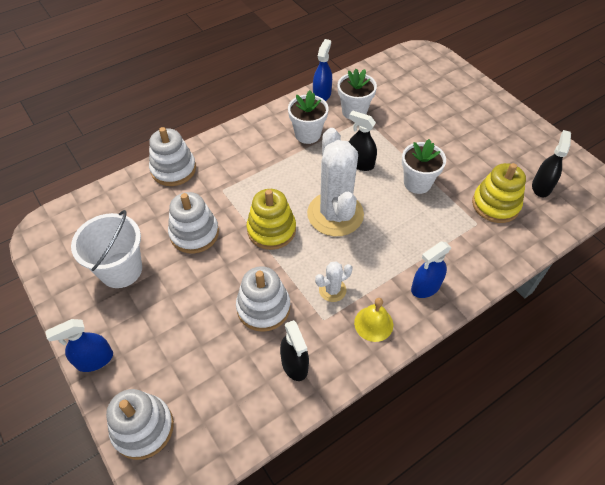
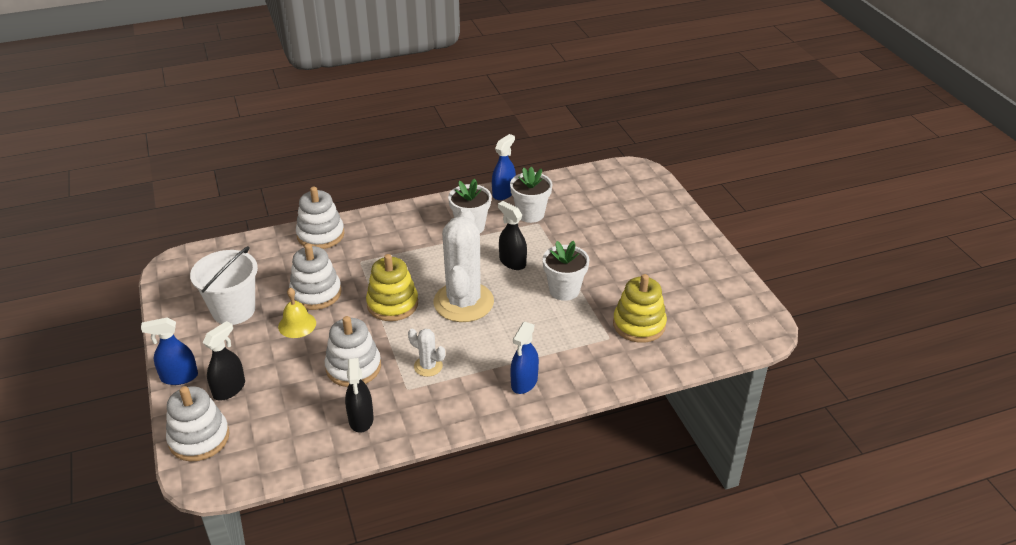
camera: 15 degrees right, 15 degrees down
(332, 290) = (428, 366): white cactus -> white cactus turned 45 degrees clockwise
(373, 323) = (455, 402): yellow bell -> yellow bell (297, 325)
(425, 287) = (524, 382): blue spray bottle -> blue spray bottle turned 45 degrees counterclockwise
(541, 187) = (699, 318): black spray bottle -> black spray bottle (229, 389)

